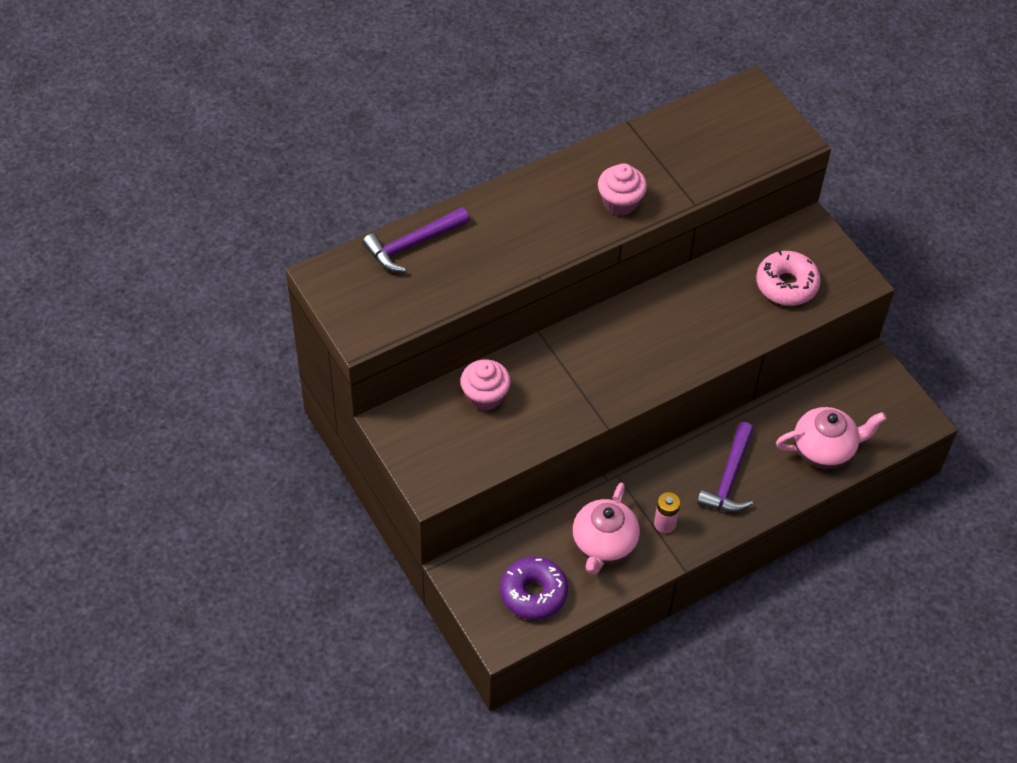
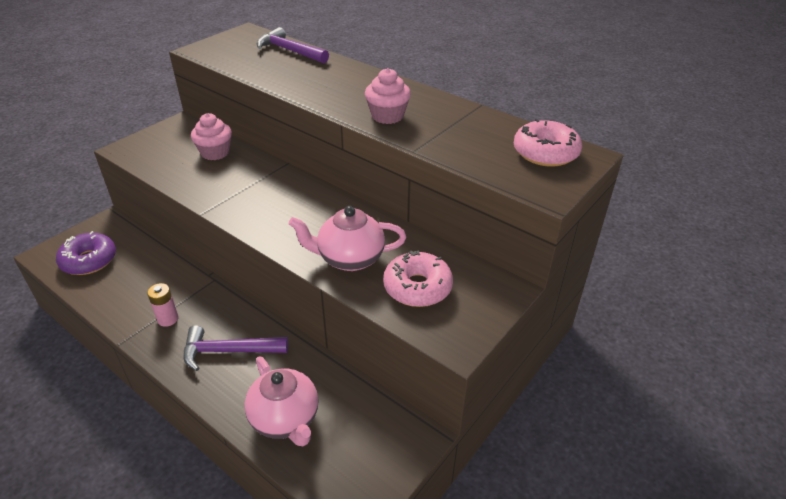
camera: 70 degrees right, 15 degrees down
(603, 544) = (140, 287): pink teapot -> pink teapot (350, 258)
(736, 115) = (545, 153): none -> pink donut

